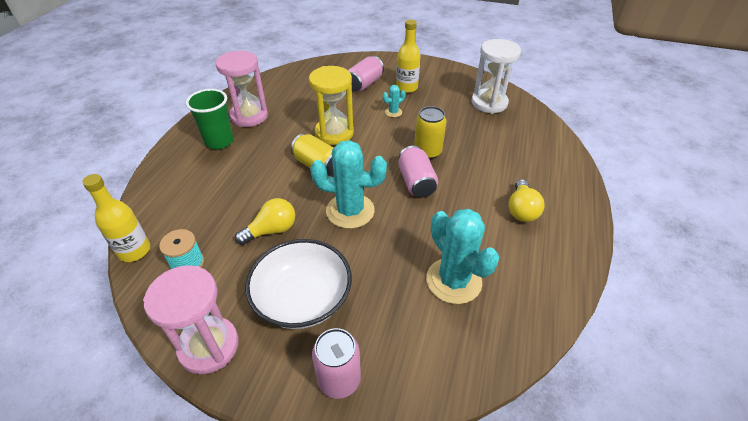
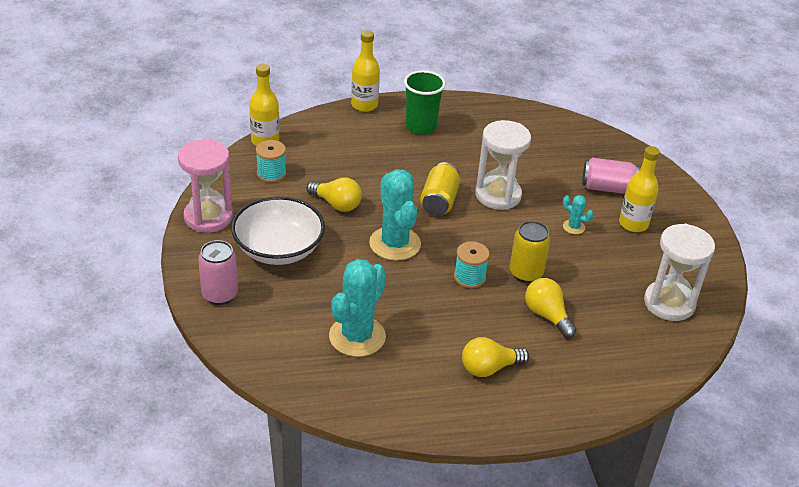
camera: 60 degrees right, 5 degrees down
(157, 163) = (364, 105): none -> yellow bottle
(249, 116) = (474, 129): pink hourglass -> none
(334, 133) = (498, 195): yellow hourglass -> white hourglass
(416, 182) = (469, 277): pink can -> turquoise spool
(477, 159) = (547, 316): none -> yellow light bulb

